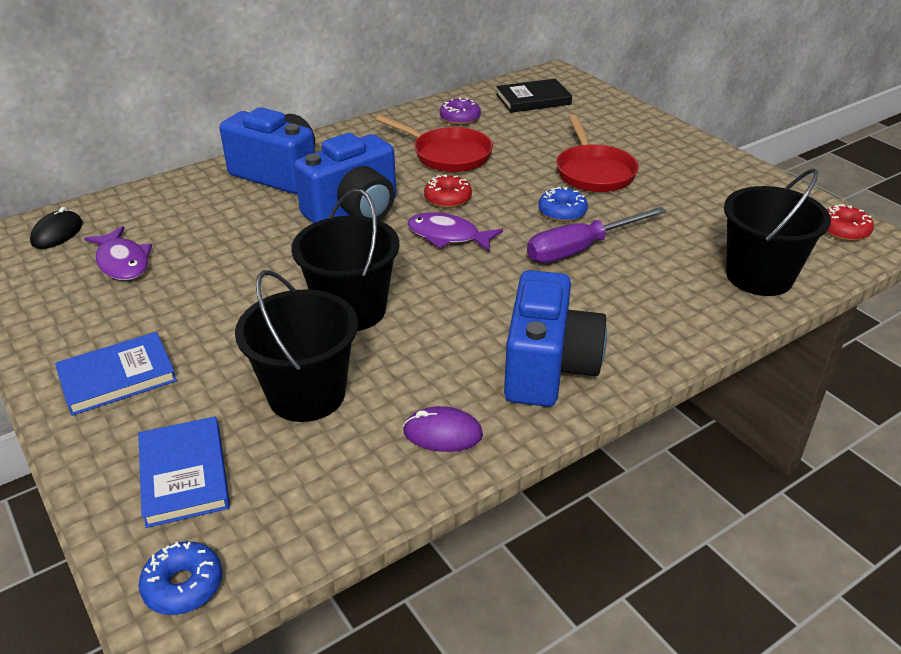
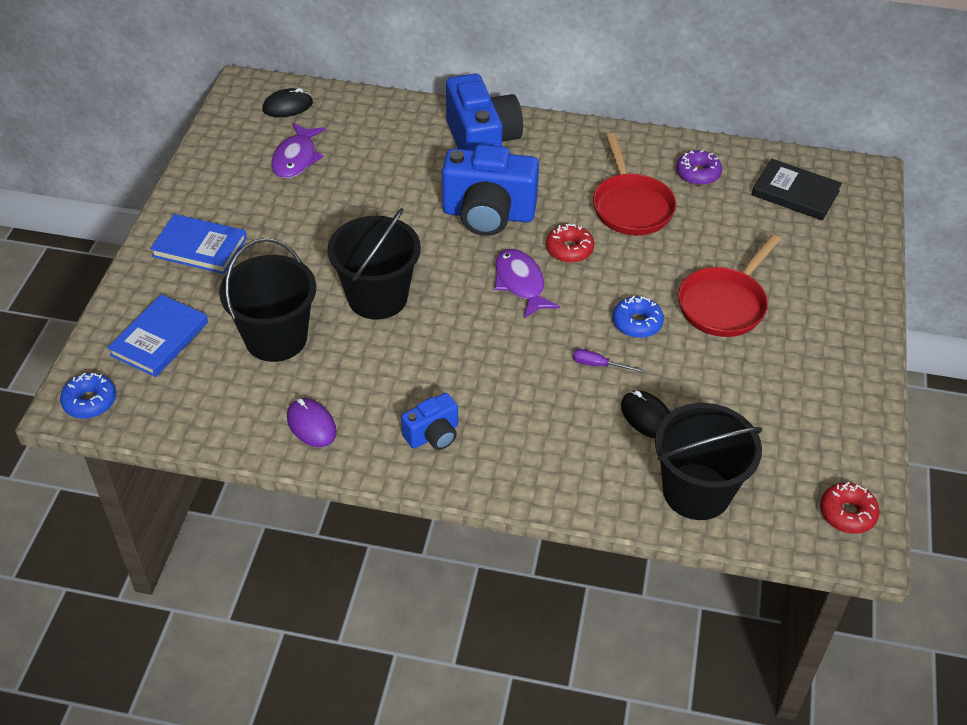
camera: 45 degrees right, 10 degrees up
(548, 368) = (433, 435): blue camera -> blue camera, size x0.51
(581, 249) = (599, 365): purple screwdriver -> purple screwdriver, size x0.44
(659, 257) = (646, 417): none -> black mouse

